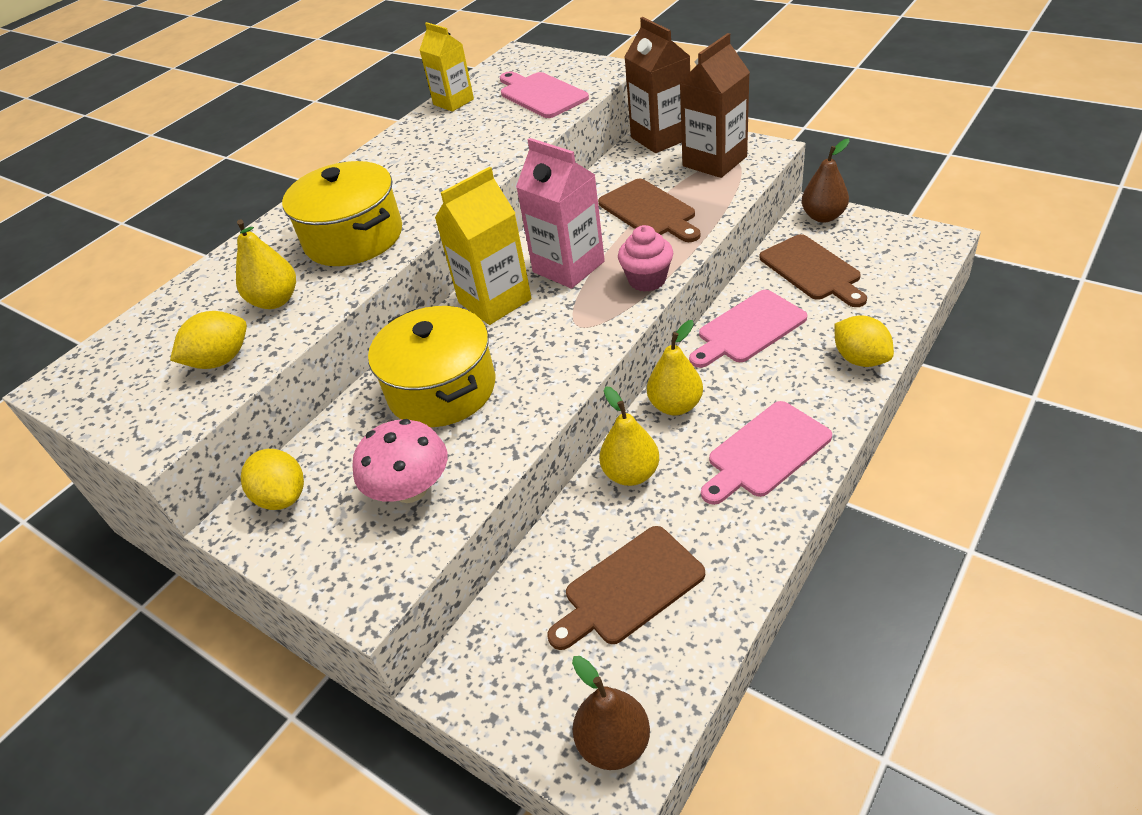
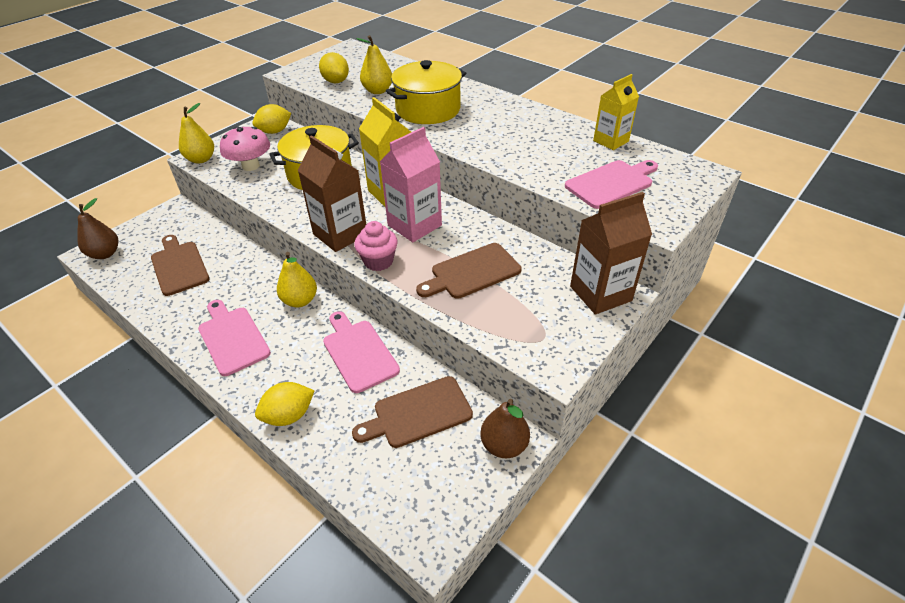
camera: 90 degrees right, 0 degrees up
(631, 474) = (255, 274): yellow pear -> yellow pear (201, 159)
(714, 161) = (543, 324): brown carton -> brown carton (340, 234)

